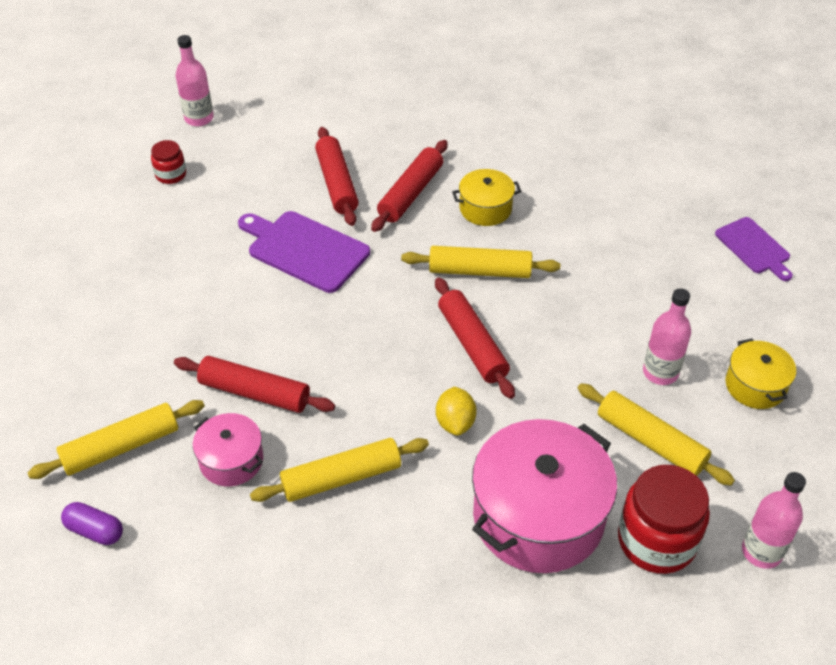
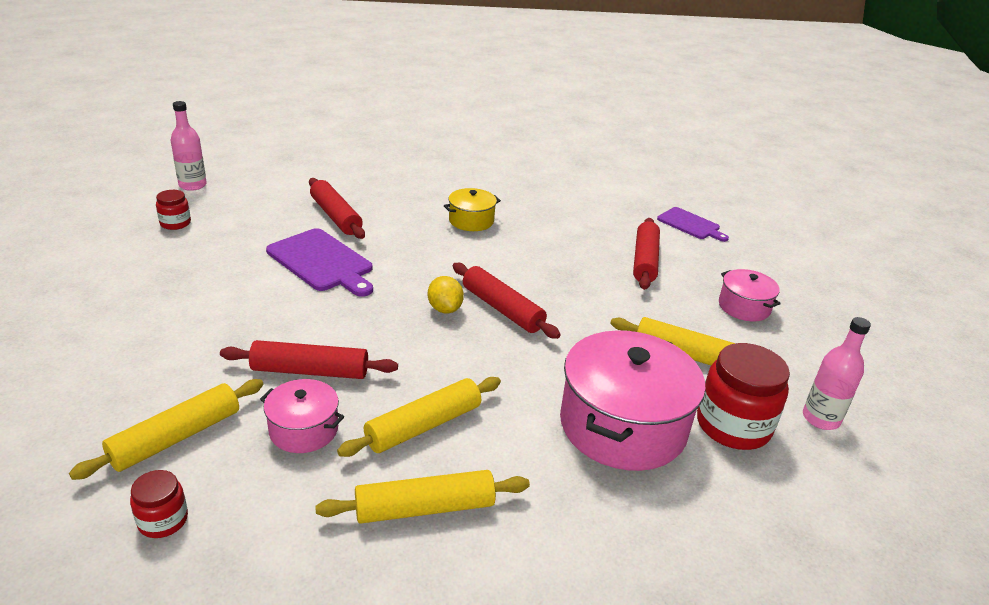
camera: 20 degrees left, 15 degrees down
(95, 530) = (163, 520): purple capsule -> red jar
(304, 250) = (322, 262): purple cutting board -> purple cutting board turned 150 degrees counterclockwise
(410, 193) = (403, 217): red rolling pin -> red rolling pin (644, 261)
(455, 422) = (513, 366): yellow lemon -> yellow lemon (444, 309)
(479, 271) = (485, 260): yellow rolling pin -> yellow rolling pin (424, 508)
(660, 372) = (667, 308): pink bottle -> none
(755, 386) = (744, 307): yellow pot -> pink pot

